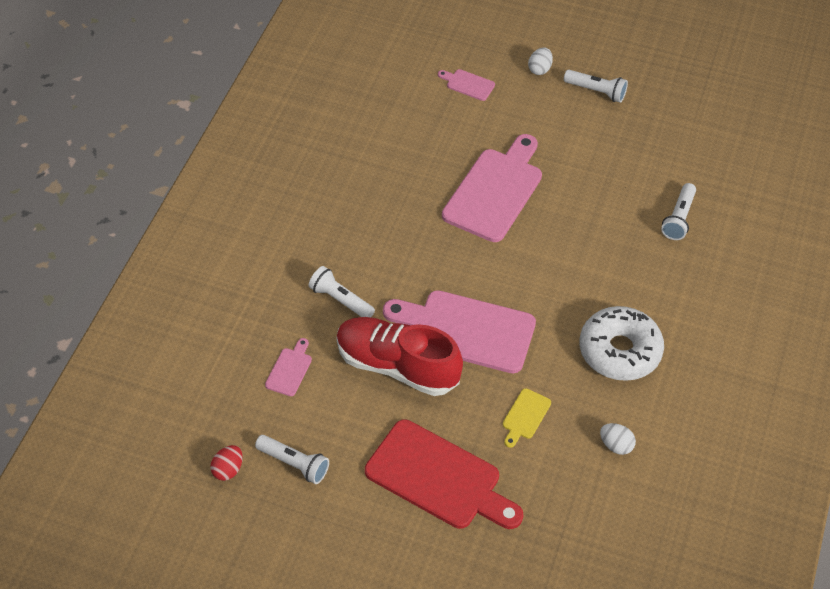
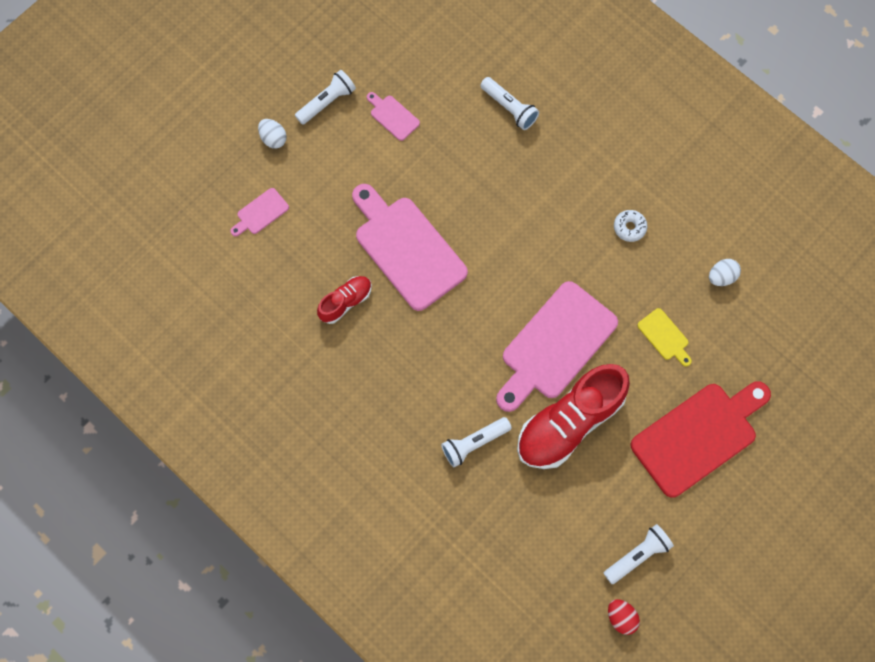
camera: 65 degrees left, 20 degrees up
(289, 370) = (534, 520): pink cutting board -> pink cutting board (393, 116)
(421, 166) = (345, 302): none -> red shoe
(619, 351) = (629, 227): white donut -> white donut, size x0.42

